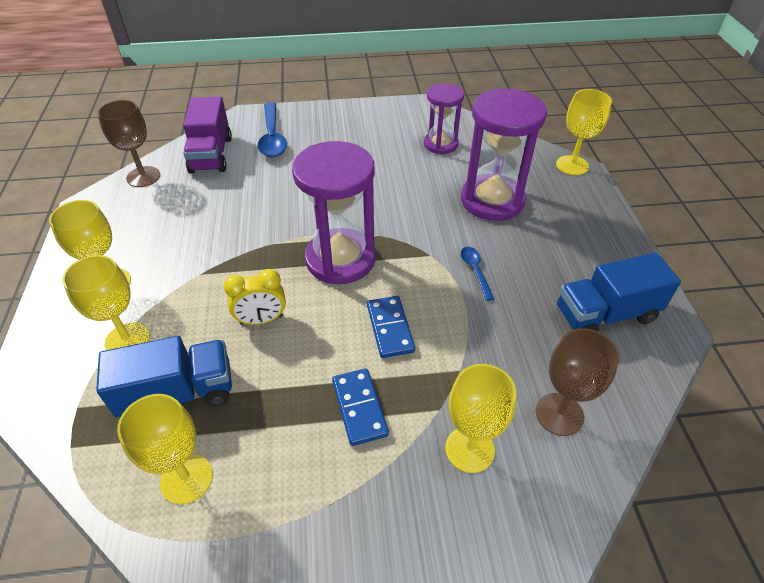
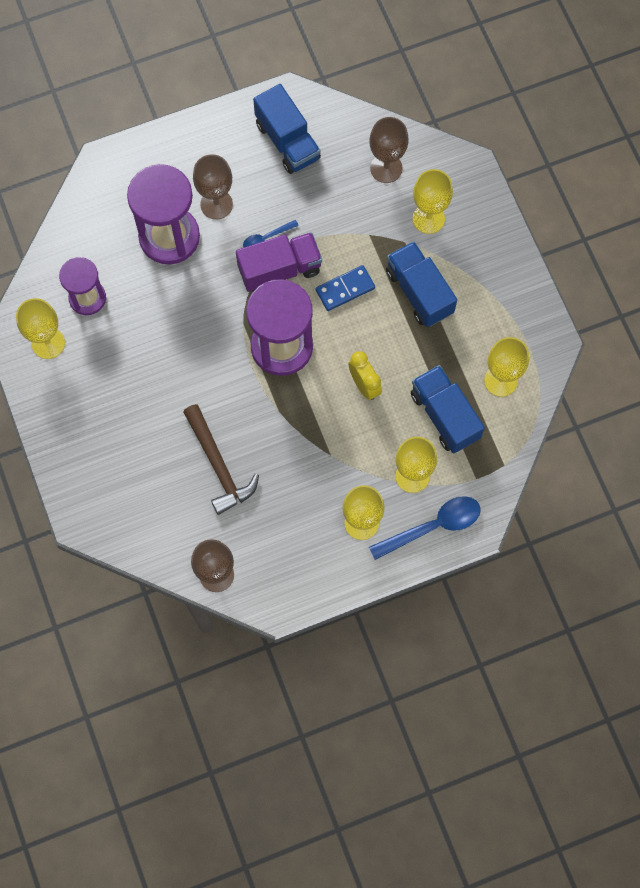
camera: 105 degrees left, 25 degrees up
(211, 155) = (162, 523): purple truck -> purple truck (279, 270)
(241, 194) = (219, 465): none -> brown hammer
(272, 137) = (115, 473): blue spoon -> blue spoon (433, 526)
(359, 408) = (419, 292): blue domino -> blue truck
(525, 239) = (216, 204): none -> brown goblet
(572, 165) = (95, 172): yellow goblet -> yellow goblet (48, 343)

